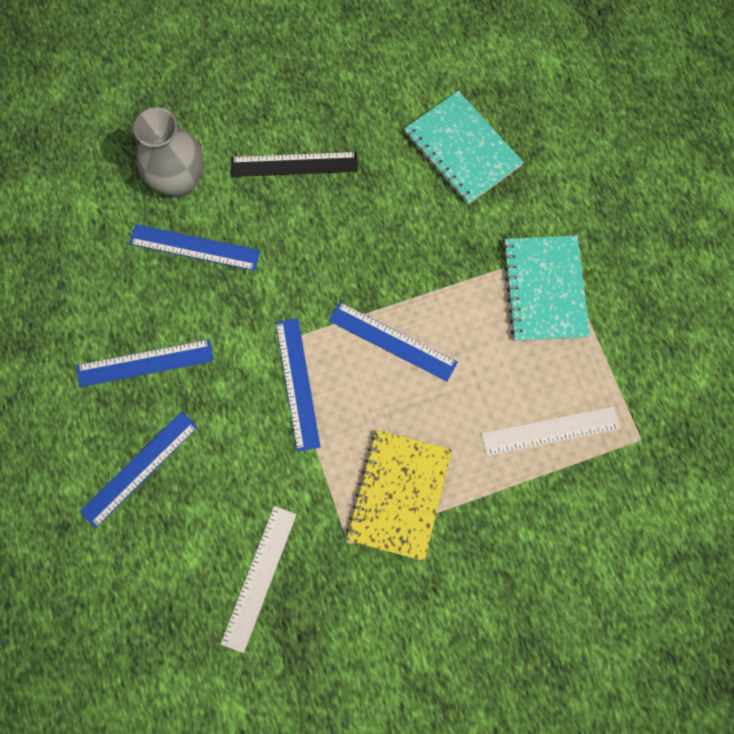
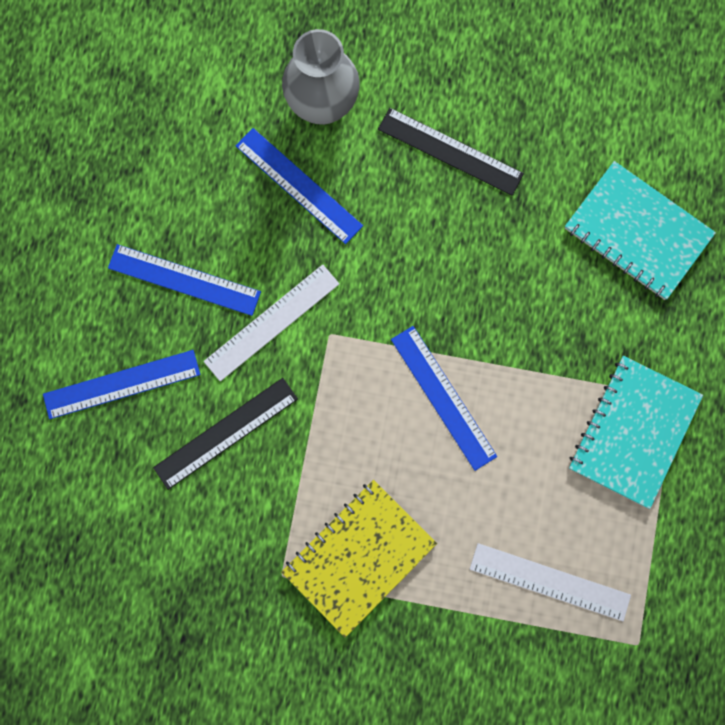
camera: 30 degrees right, 5 degrees up
(242, 459) = (225, 433): none -> black ruler
(259, 578) = (177, 559): white ruler -> white ruler (272, 322)
(298, 383) = (323, 387): blue ruler -> none
(462, 149) = (638, 232): turquoise notebook -> turquoise notebook turned 45 degrees counterclockwise

